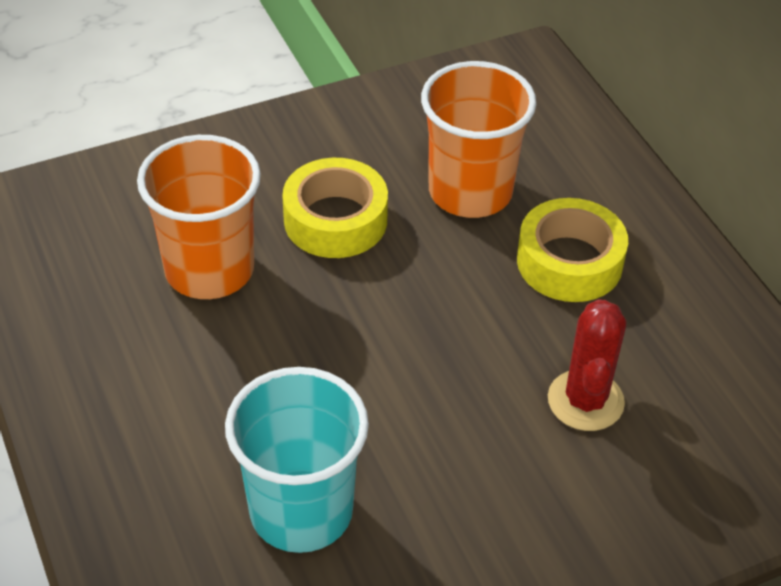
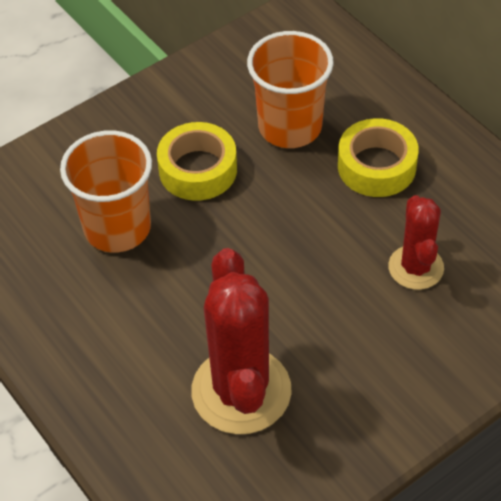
camera: 10 degrees left, 5 degrees up
(301, 511) = (241, 391): turquoise cup -> red cactus

